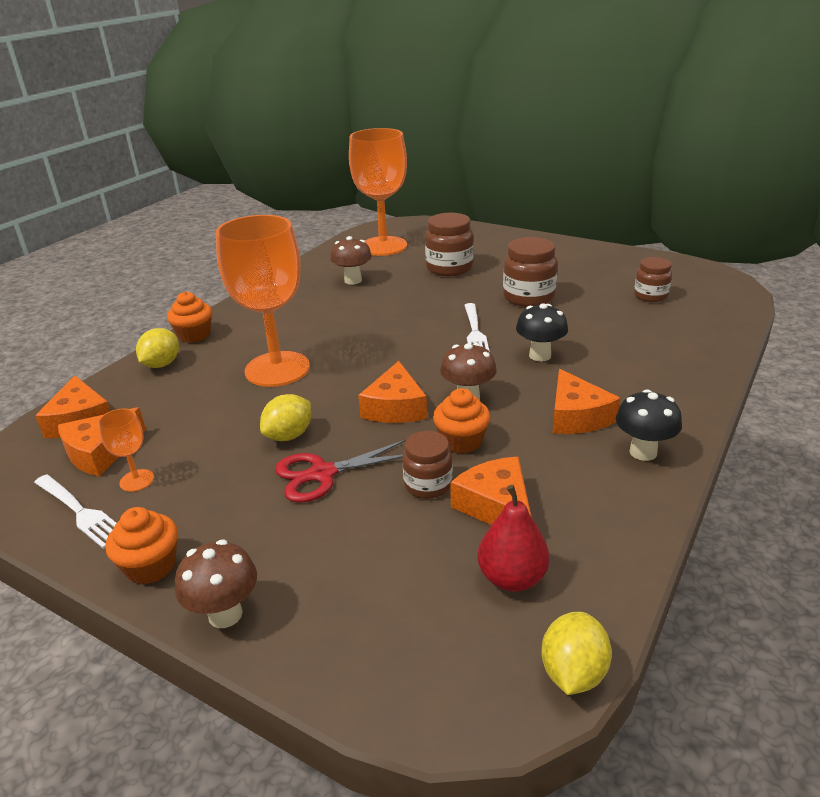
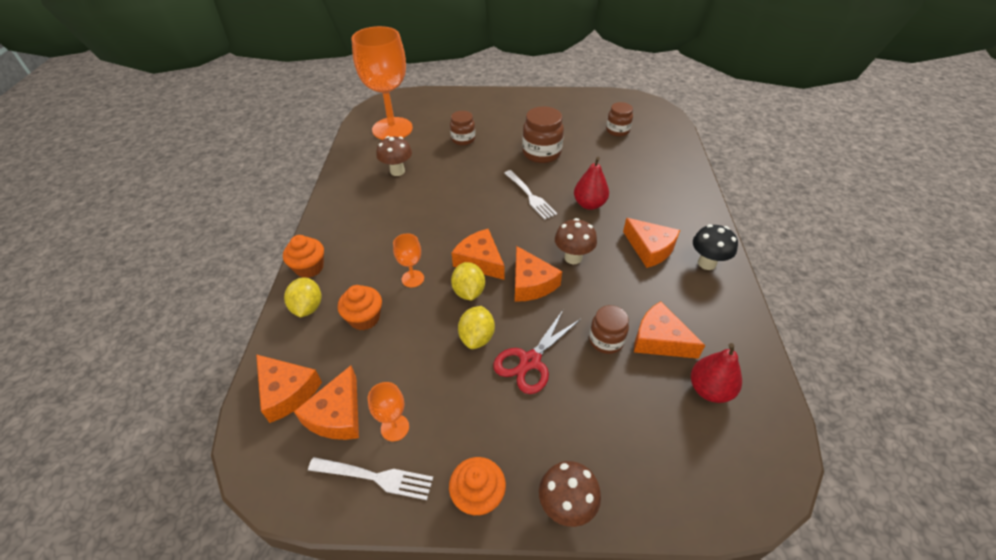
camera: 30 degrees left, 15 degrees up
(277, 369) = (413, 279): orange goblet -> orange goblet, size x0.42
(360, 373) = (480, 261): none -> orange cheese
(449, 268) = (463, 139): brown jar -> brown jar, size x0.64
(461, 441) = (598, 296): orange cupcake -> orange cupcake (364, 318)
(540, 356) = (589, 204): black mushroom -> red pear
(573, 672) = (788, 438): yellow lemon -> yellow lemon (469, 292)

